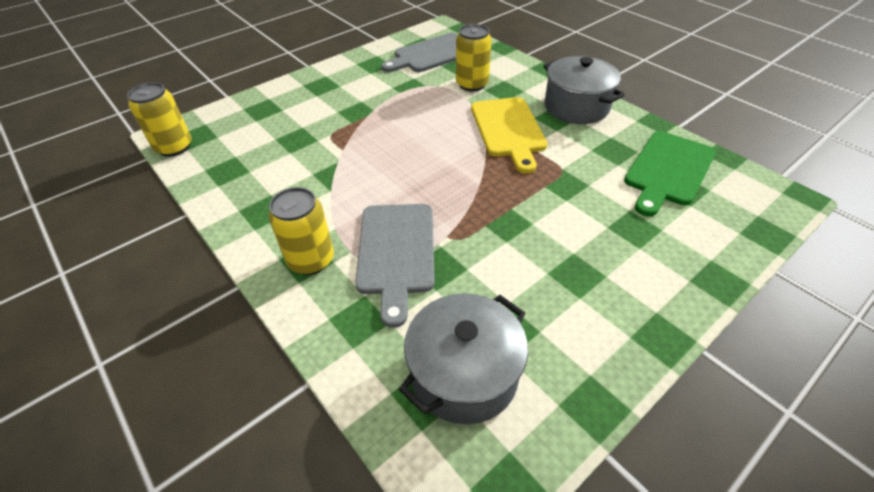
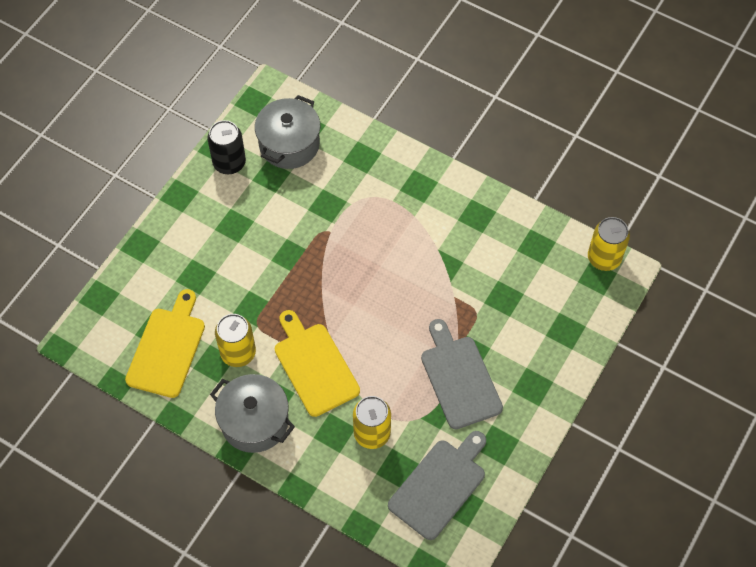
camera: 160 degrees right, 15 degrees up
(311, 260) = (415, 186): yellow can -> yellow can (238, 353)
(396, 252) = (360, 208): grey cutting board -> grey cutting board (459, 378)
(574, 370) = (229, 163): none -> black can
(668, 170) = (167, 348): green cutting board -> yellow cutting board

